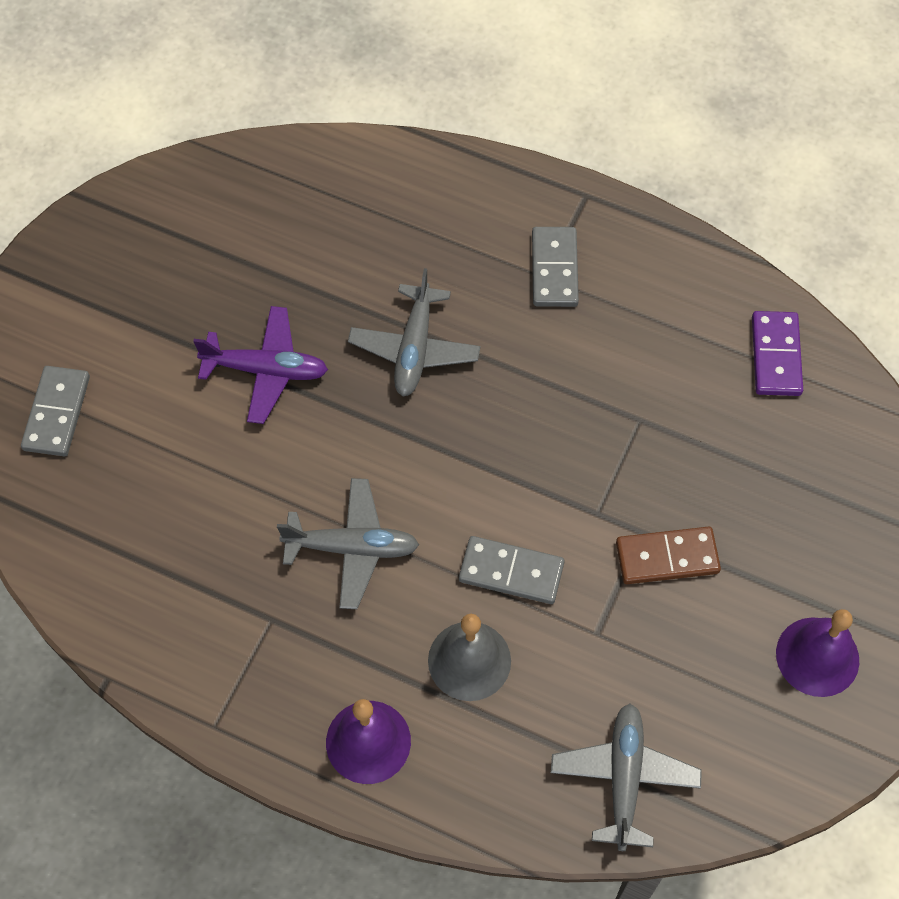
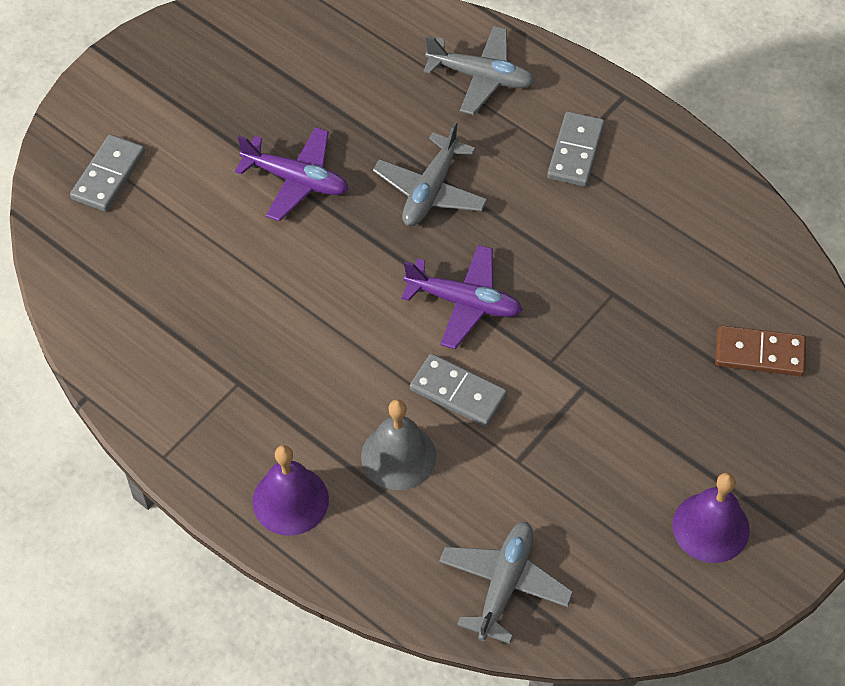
camera: 15 degrees right, 5 degrees down
(352, 548) = (325, 341): grey plane -> grey plane (480, 77)
(487, 467) = (464, 302): none -> purple plane
(667, 558) = (600, 413): brown domino -> brown domino (759, 353)
(776, 356) = (754, 267): purple domino -> none

